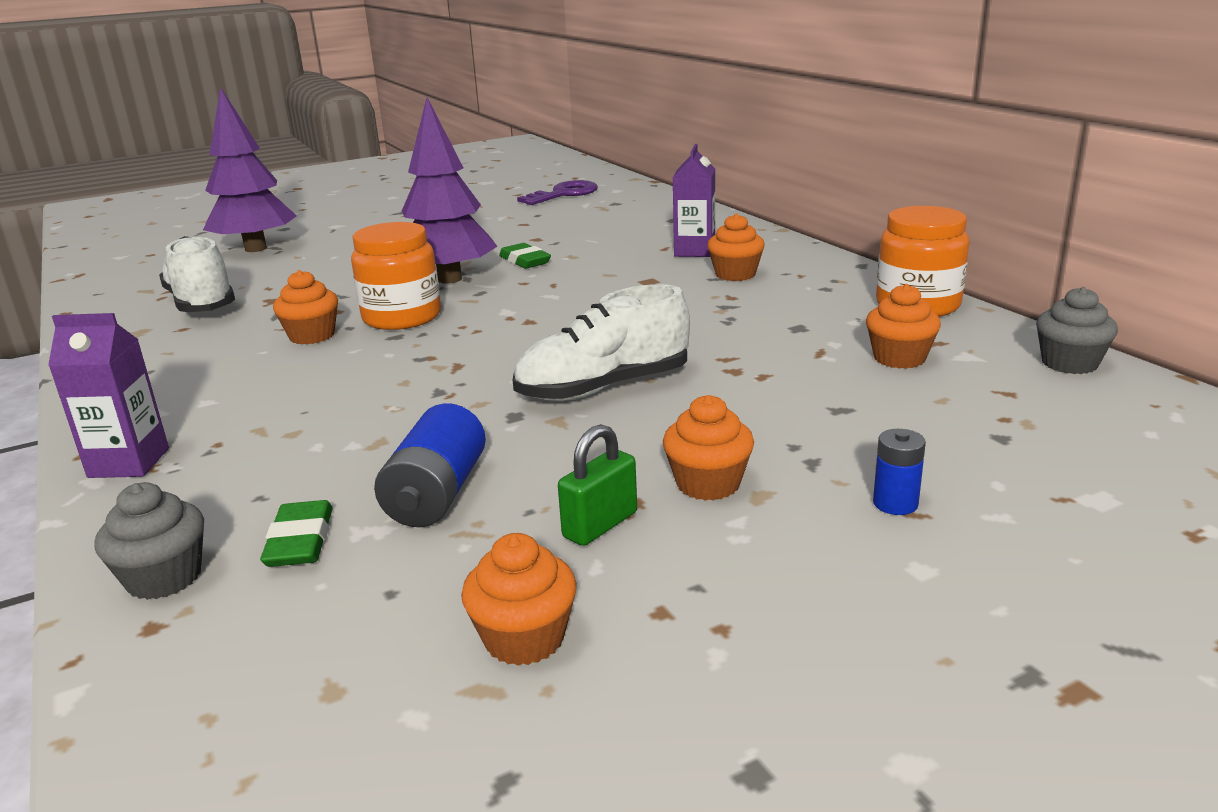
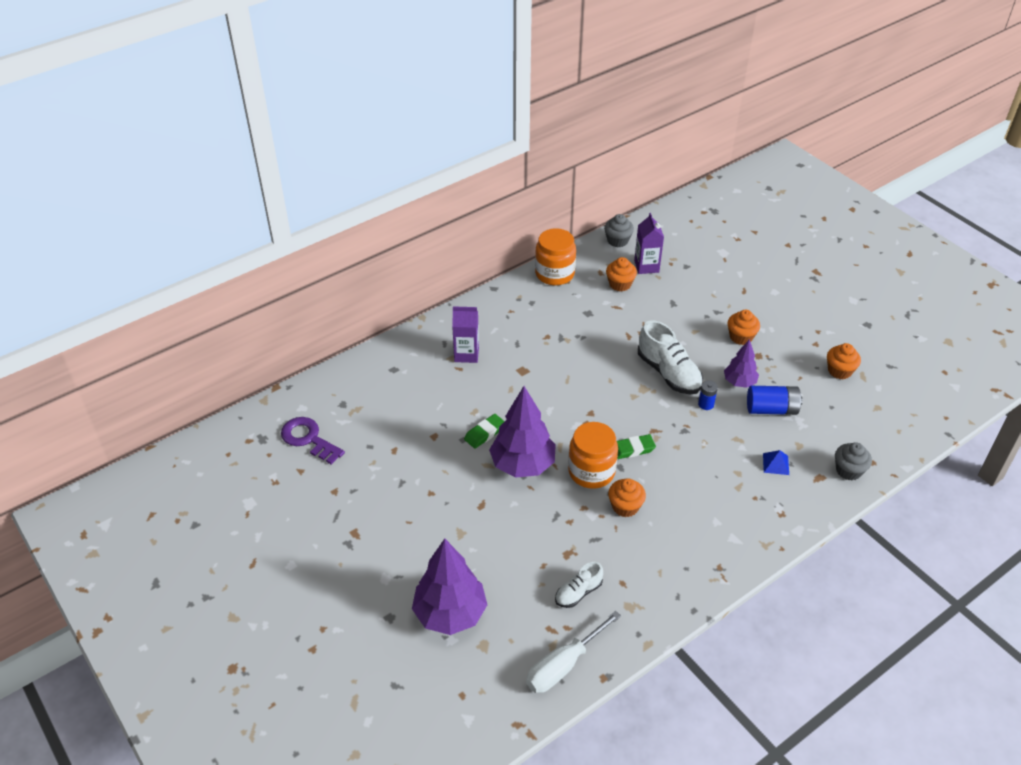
camera: 100 degrees left, 20 degrees up
(114, 294) = (563, 665): none -> white screwdriver
(129, 463) = (781, 523): purple carton -> purple carton (646, 266)
(202, 304) = (578, 592): white shoe -> white shoe, size x0.56
(276, 477) = (775, 464): none -> blue pyramid
(300, 541) = (814, 440): green eraser -> green eraser (632, 449)
(545, 463) = (739, 382): none -> purple tree
(600, 525) = (776, 362): green padlock -> none
(735, 274) = (510, 335): orange cupcake -> none
(895, 503) = (739, 294): blue battery -> blue battery (706, 404)

